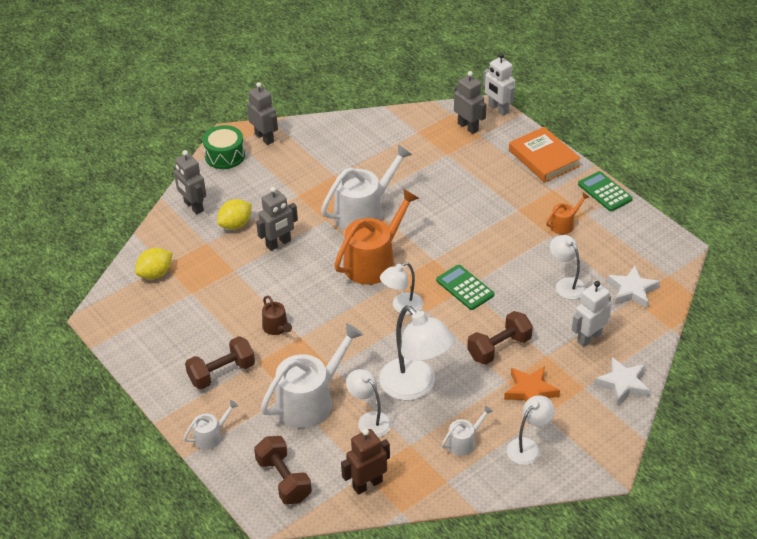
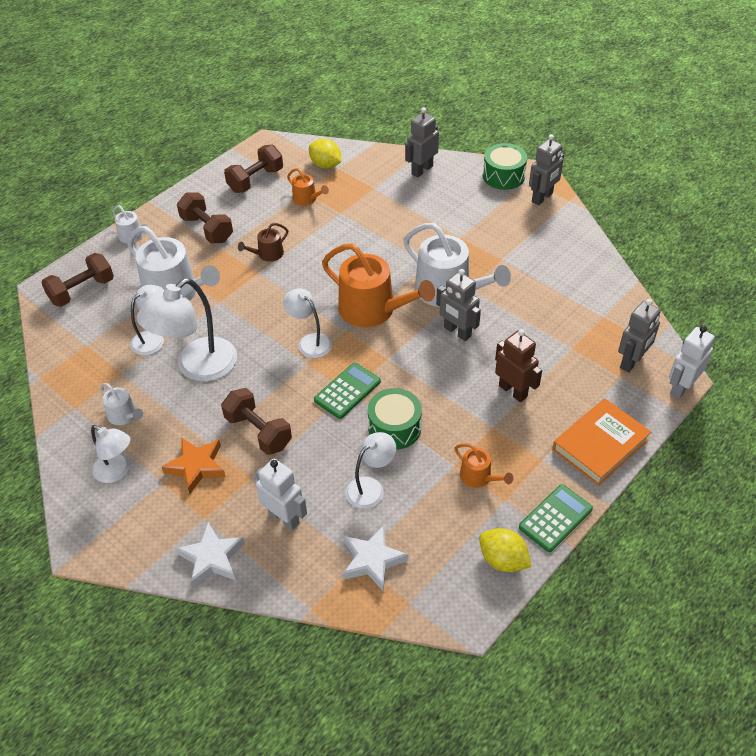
camera: 80 degrees right, 5 degrees up
(156, 330) = (255, 180): none -> brown dumbbell
(204, 292) = (307, 199): none -> orange watering can
(236, 224) = (404, 202): yellow lemon -> yellow lemon (503, 560)
(278, 244) = (384, 236): grey robot -> grey robot (457, 332)
(367, 484) = (74, 348): brown robot -> brown robot (513, 391)
(509, 264) = (394, 428): none -> green drum

